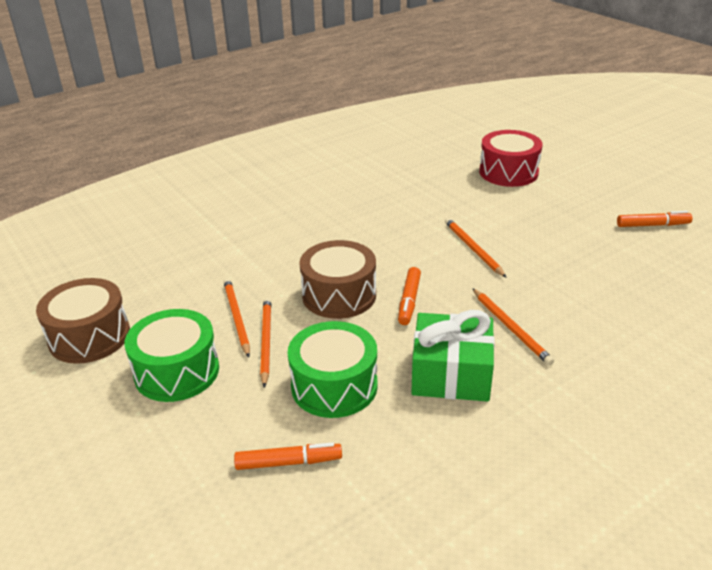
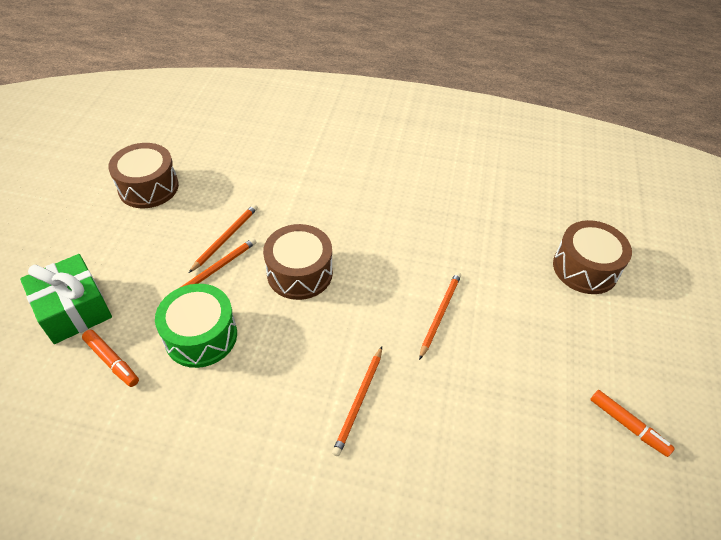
camera: 45 degrees right, 15 degrees up
(177, 371) = (150, 248): green drum -> none
(409, 301) = (331, 317): orange marker -> none
(451, 374) = (269, 396): green gift -> green gift (74, 309)
(508, 172) = (585, 268): red drum -> brown drum

